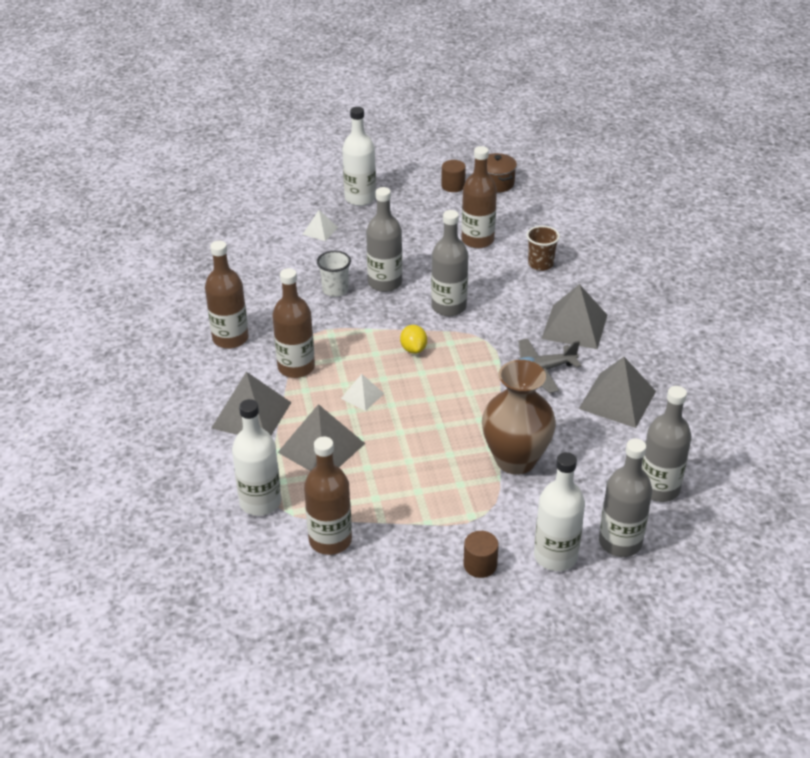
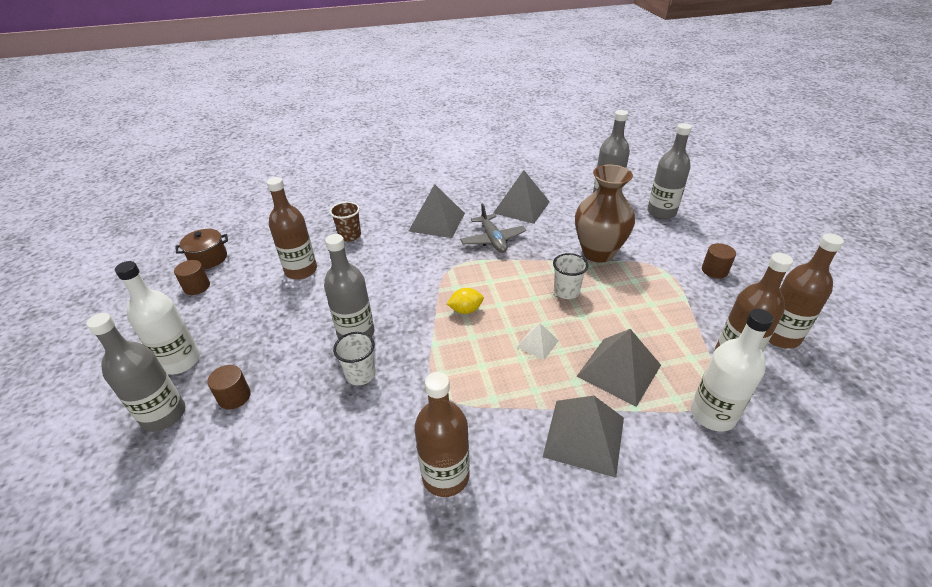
camera: 90 degrees left, 0 degrees up
(296, 367) = (498, 401): brown bottle -> brown bottle (779, 336)
(320, 231) = (234, 397): white pyramid -> brown cylinder
(440, 424) = (566, 292): none -> white cup
(448, 307) = (403, 288): grey bottle -> grey bottle (164, 415)
(555, 556) = (687, 237): white bottle -> none

